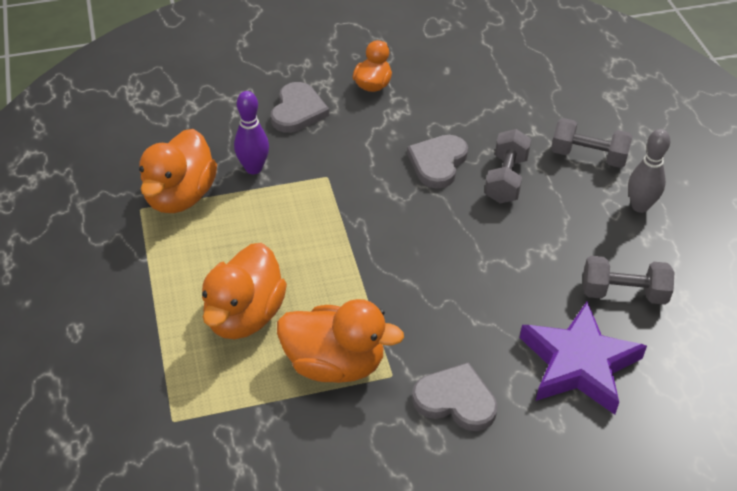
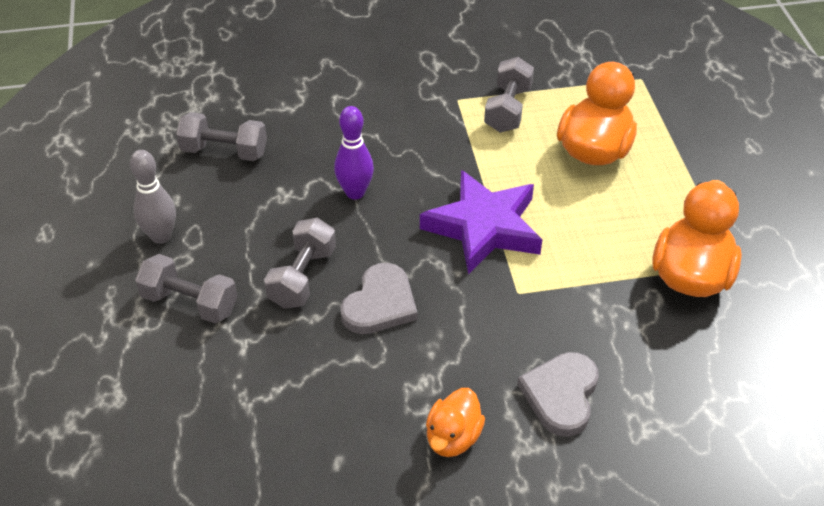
camera: 175 degrees left, 0 degrees up
(253, 168) = (609, 308): purple bowling pin -> purple bowling pin (355, 192)
(334, 364) = (507, 109): orange duck -> grey dumbbell
(455, 400) = (405, 80): grey heart -> none
(579, 364) = (292, 99): purple star -> purple star (484, 227)

